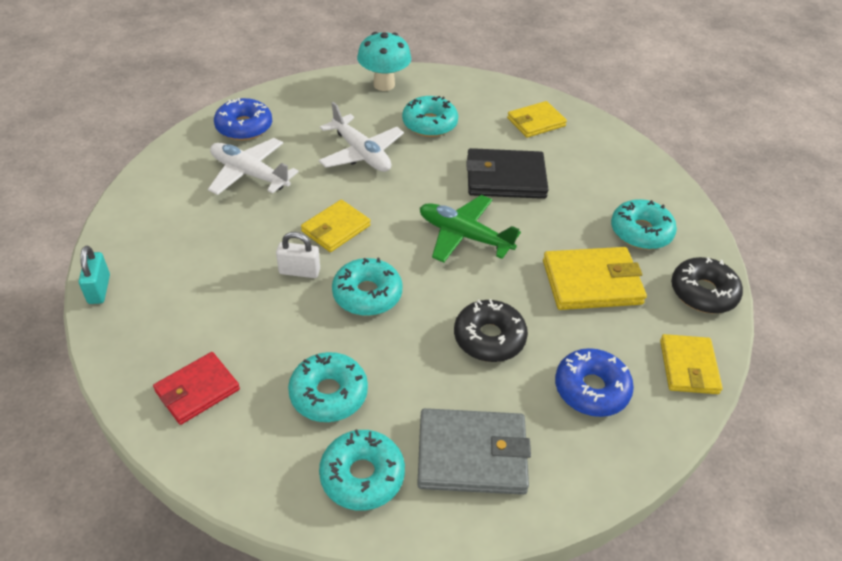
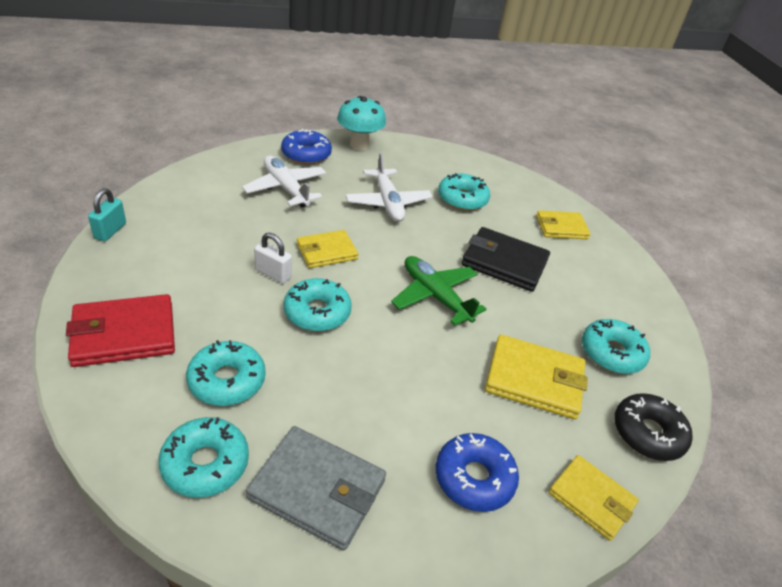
camera: 20 degrees right, 5 degrees down
(197, 390) = (124, 334): red wallet -> red wallet, size x1.50
(384, 84) = (442, 158): turquoise mushroom -> turquoise mushroom (359, 145)
(489, 338) = (402, 391): black donut -> none
(688, 366) = (591, 499): yellow wallet -> yellow wallet turned 75 degrees counterclockwise

